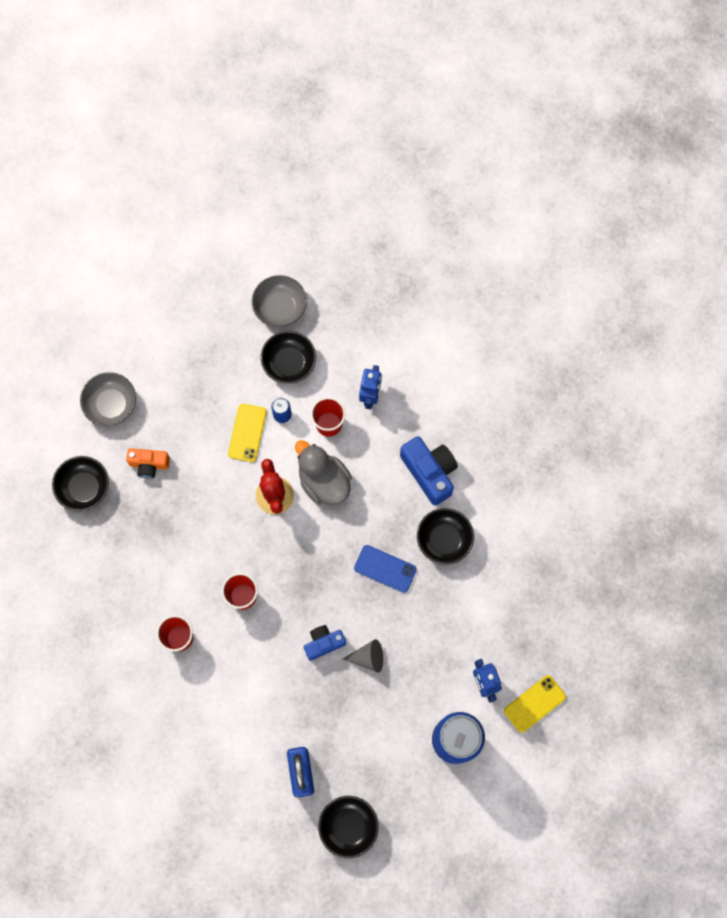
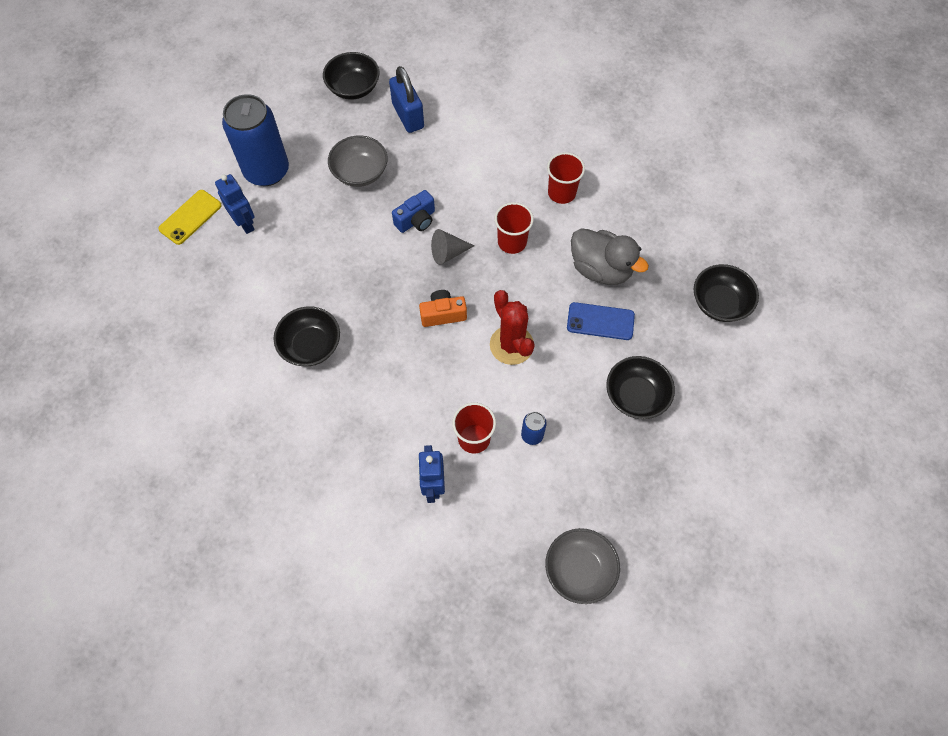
camera: 165 degrees right, 10 degrees down
(111, 404) = (732, 396): grey bowl -> grey bowl (360, 172)
(149, 464) = (661, 343): orange camera -> orange camera (443, 314)
(247, 433) = (565, 404): yellow phone -> none
(289, 363) = (544, 500): black bowl -> black bowl (636, 396)
(324, 481) = (461, 373): grey duck -> grey duck (601, 269)
(368, 657) = (368, 218): grey cone -> grey cone (448, 253)
(385, 568) = (370, 301): blue phone -> blue phone (600, 321)
(430, 472) = (341, 413): blue camera -> none

